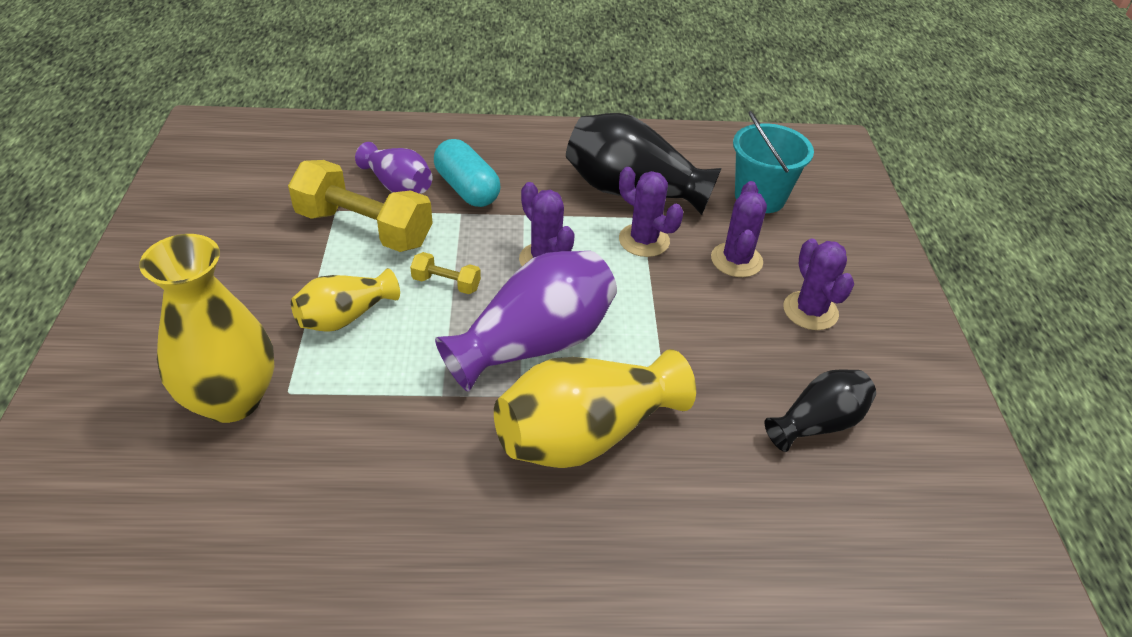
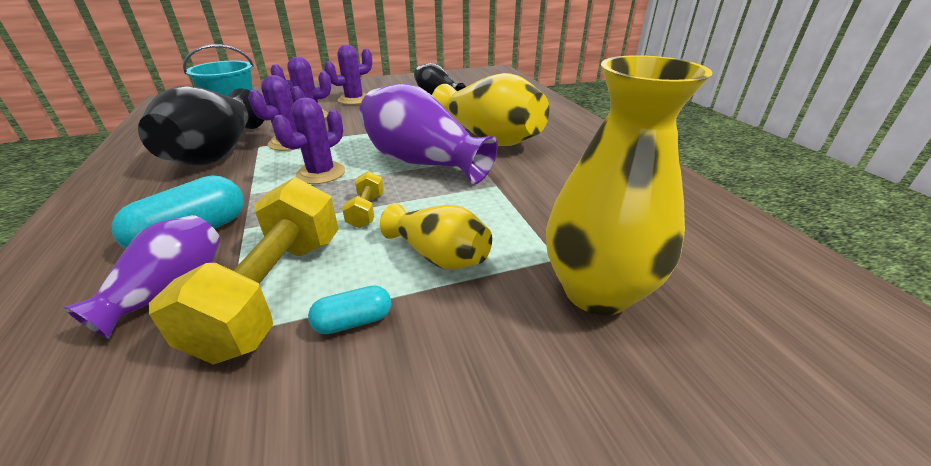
camera: 105 degrees left, 10 degrees down
(305, 261) = (353, 322): none -> turquoise capsule

